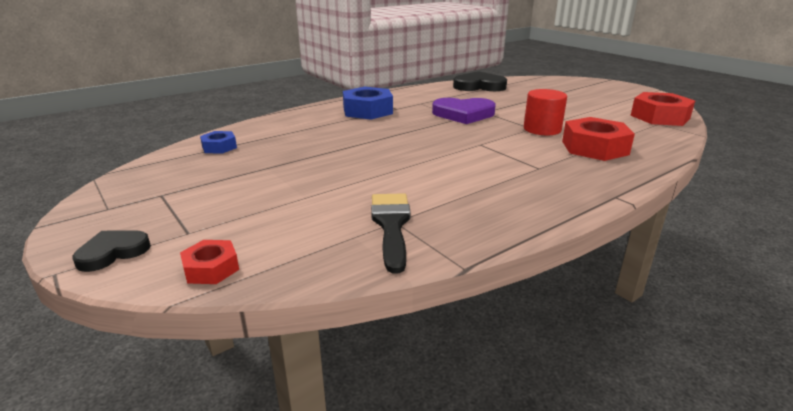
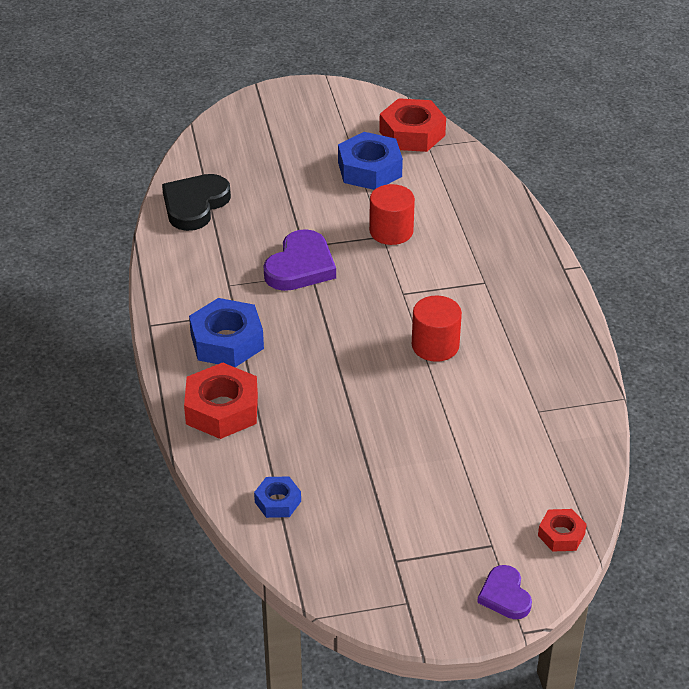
camera: 65 degrees left, 15 degrees up
(113, 252) = (505, 595): black heart -> purple heart
(391, 225) = (544, 415): black brush -> none
(434, 164) = (435, 345): none -> red cylinder
(594, 113) = (369, 169): none -> blue nut
(594, 148) = (462, 223): red nut -> red nut (222, 409)

